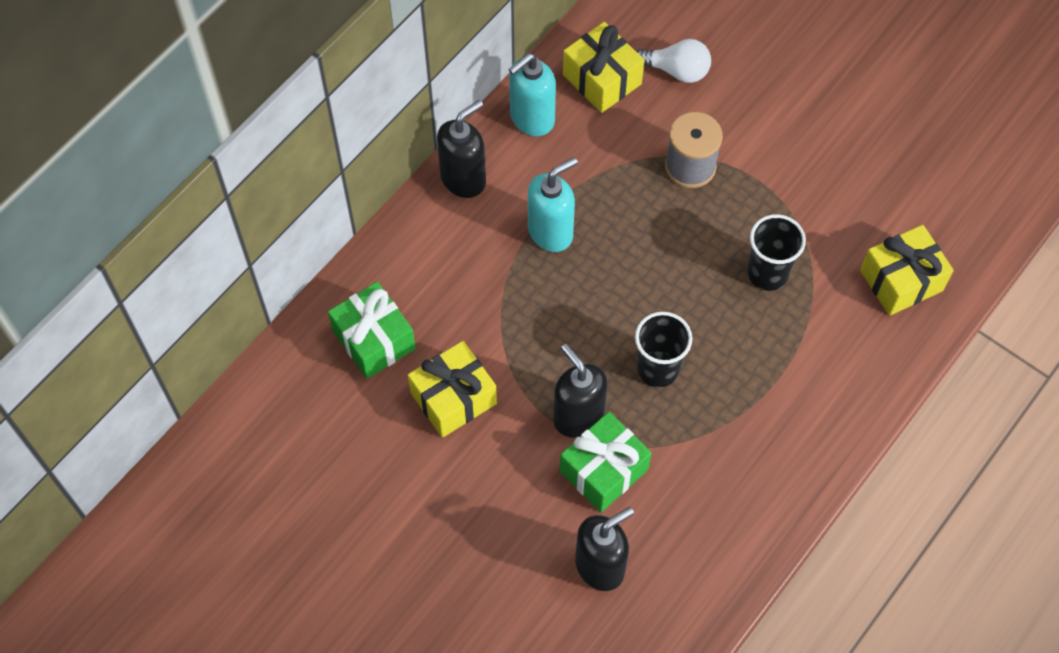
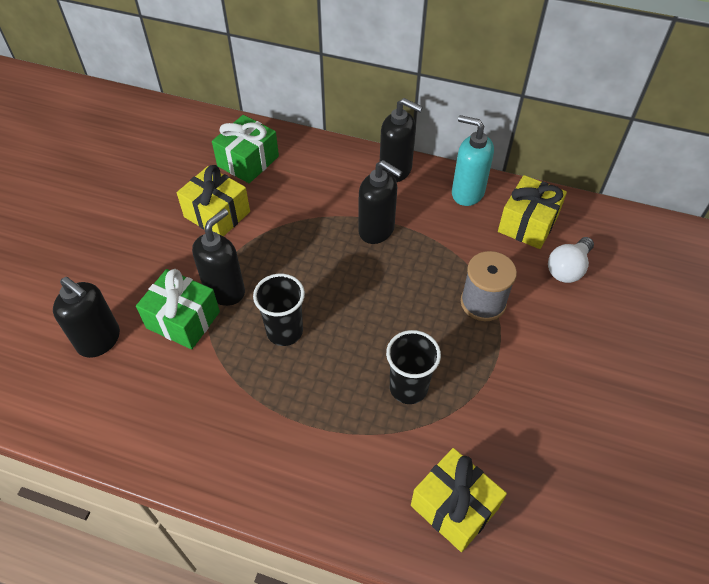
camera: 70 degrees right, 10 degrees down
(551, 232) = (377, 230): turquoise soap dispenser -> black soap dispenser
(676, 70) = (567, 269): white light bulb -> white light bulb turned 45 degrees clockwise

